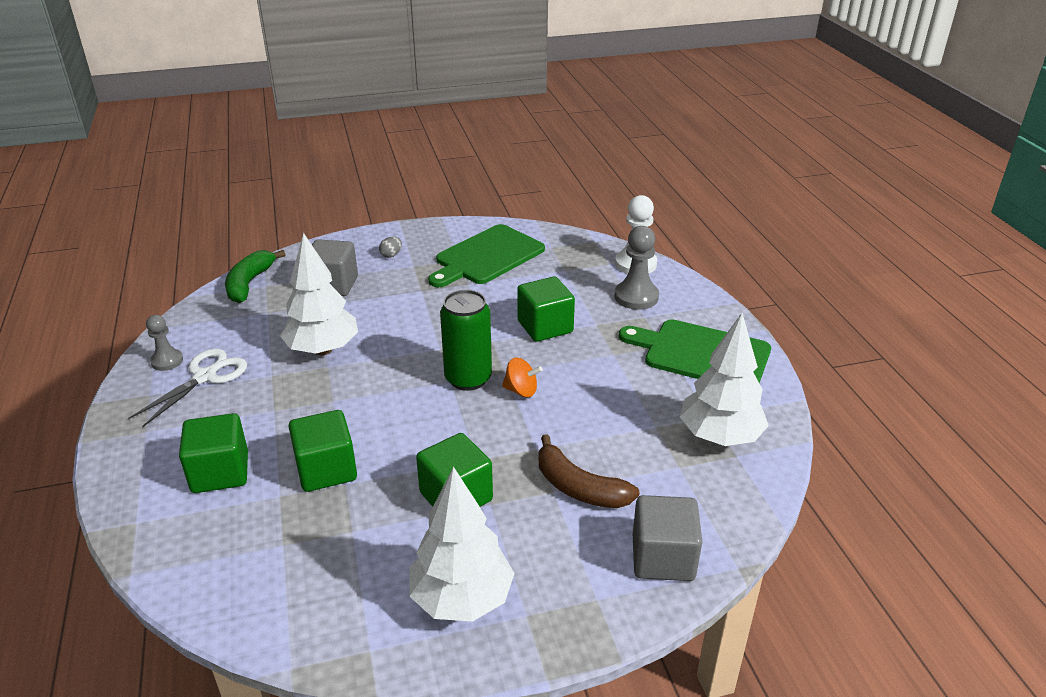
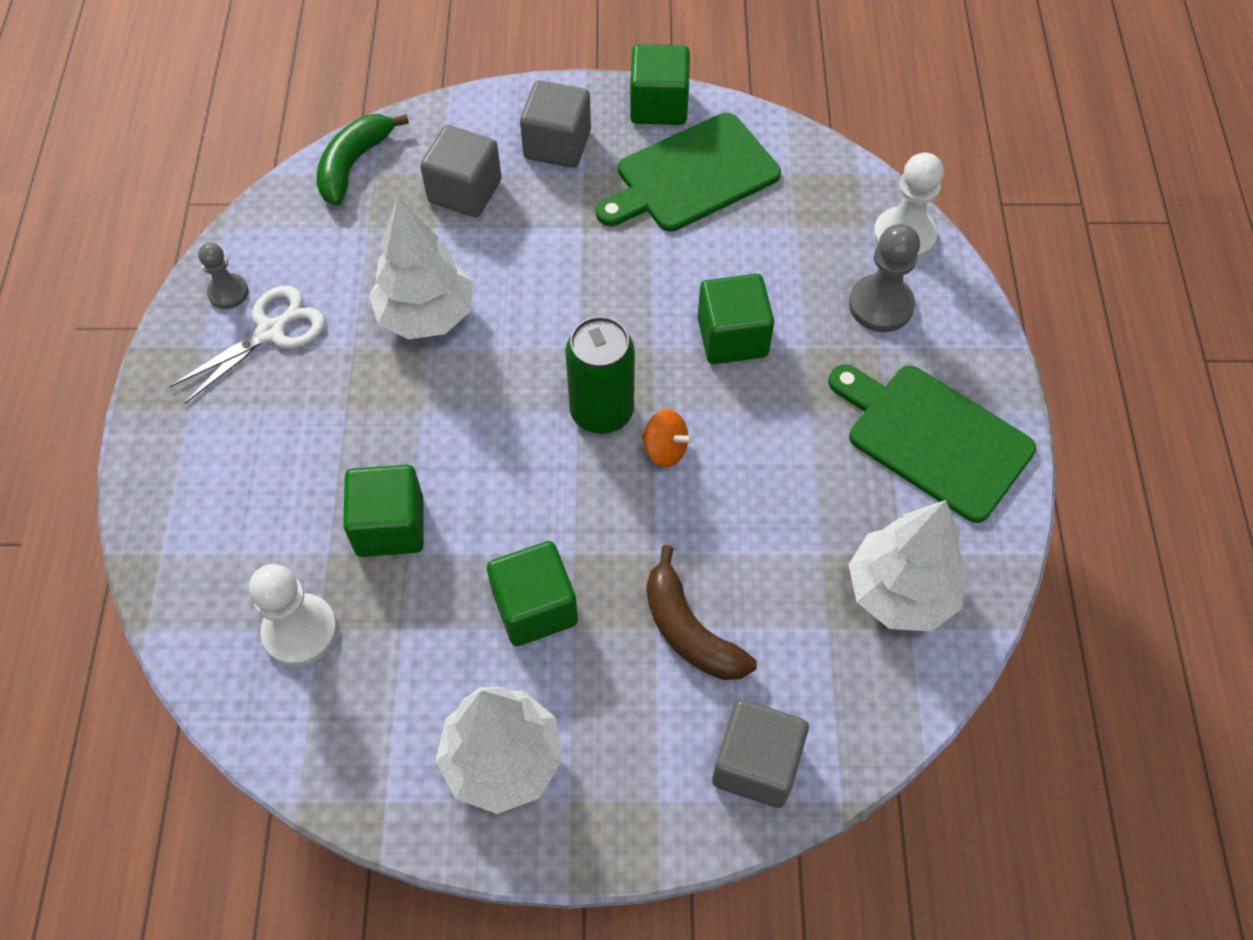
camera: 15 degrees right, 25 degrees up
(220, 472) = (265, 499): green cube -> green cube (659, 105)
(267, 549) = (300, 631): none -> white pawn
(391, 255) = (557, 144): grey egg -> grey cube

